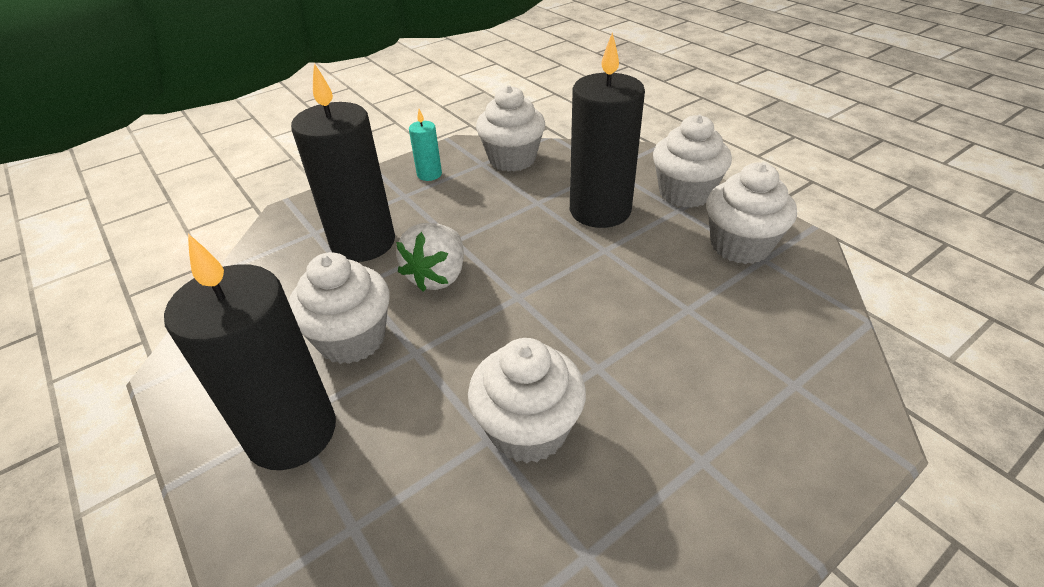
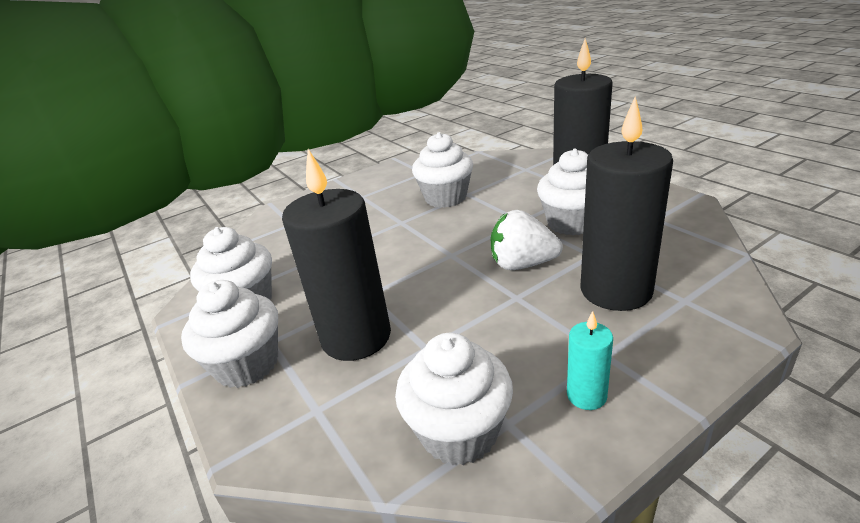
camera: 175 degrees left, 10 degrees down
(438, 276) = (522, 264): white strawberry -> white strawberry turned 105 degrees counterclockwise

